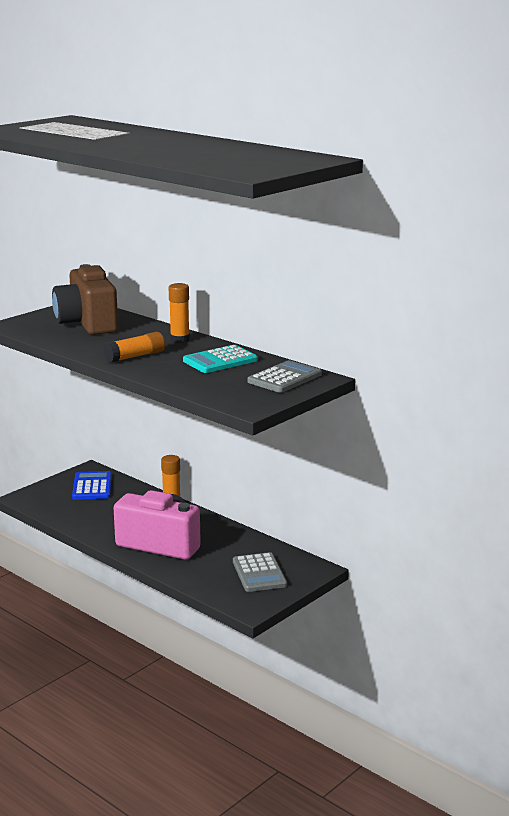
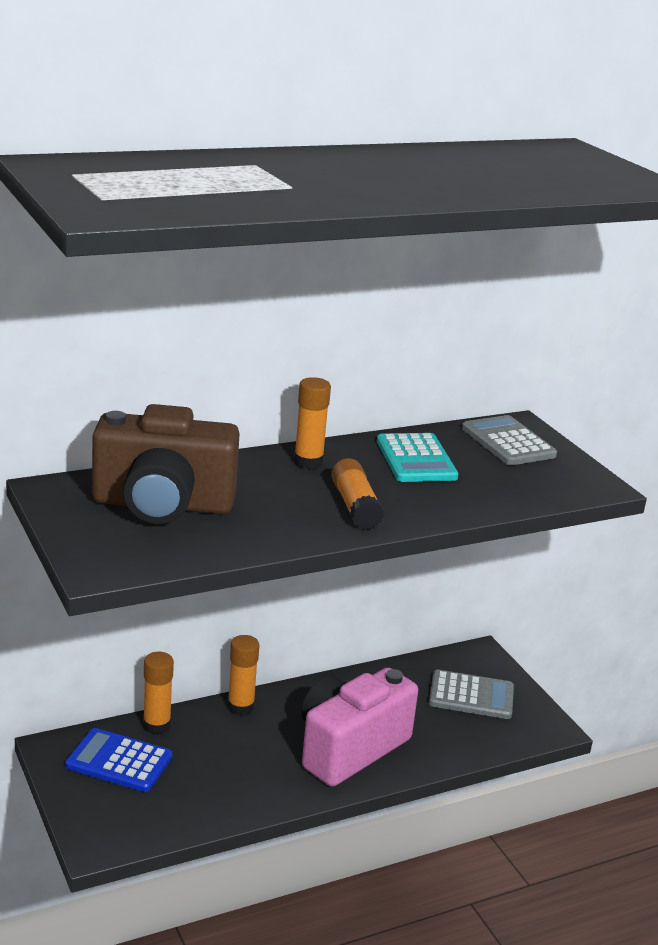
camera: 70 degrees left, 5 degrees up
(132, 488) = (156, 725): none -> orange glue stick

